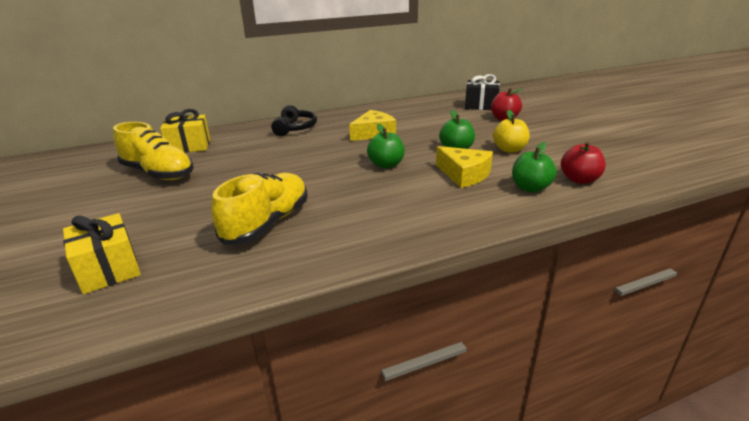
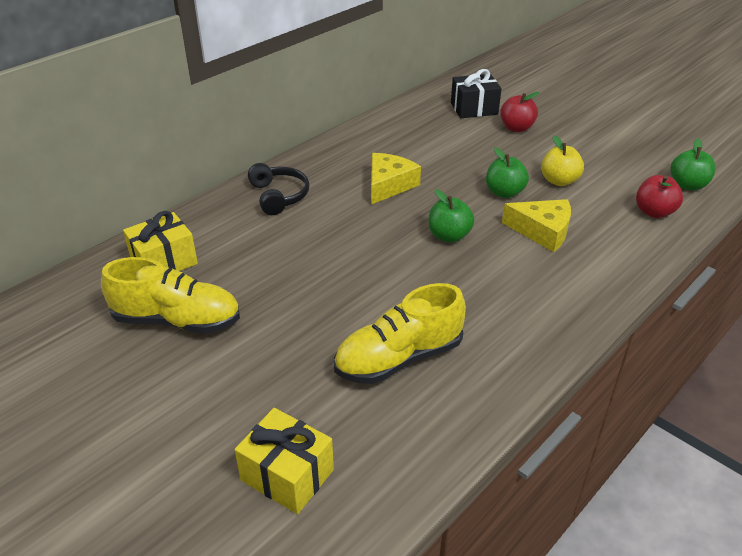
camera: 25 degrees left, 10 degrees up
(267, 223) = (399, 358): yellow shoe -> yellow shoe turned 120 degrees counterclockwise
(530, 188) = (618, 235): green apple -> green apple (687, 185)

